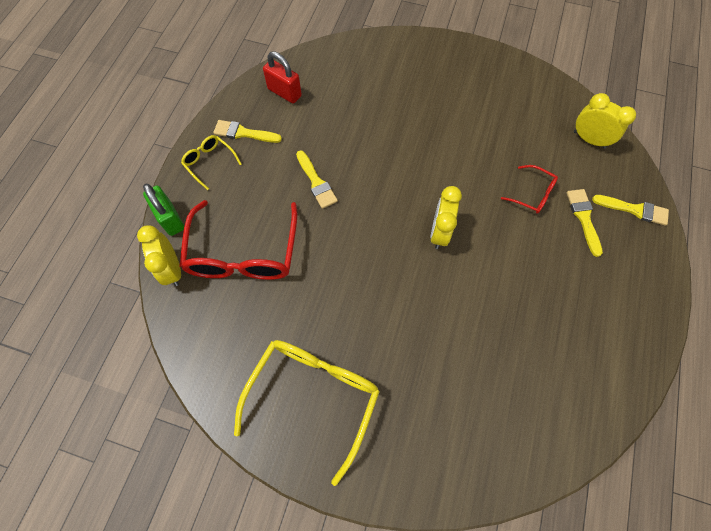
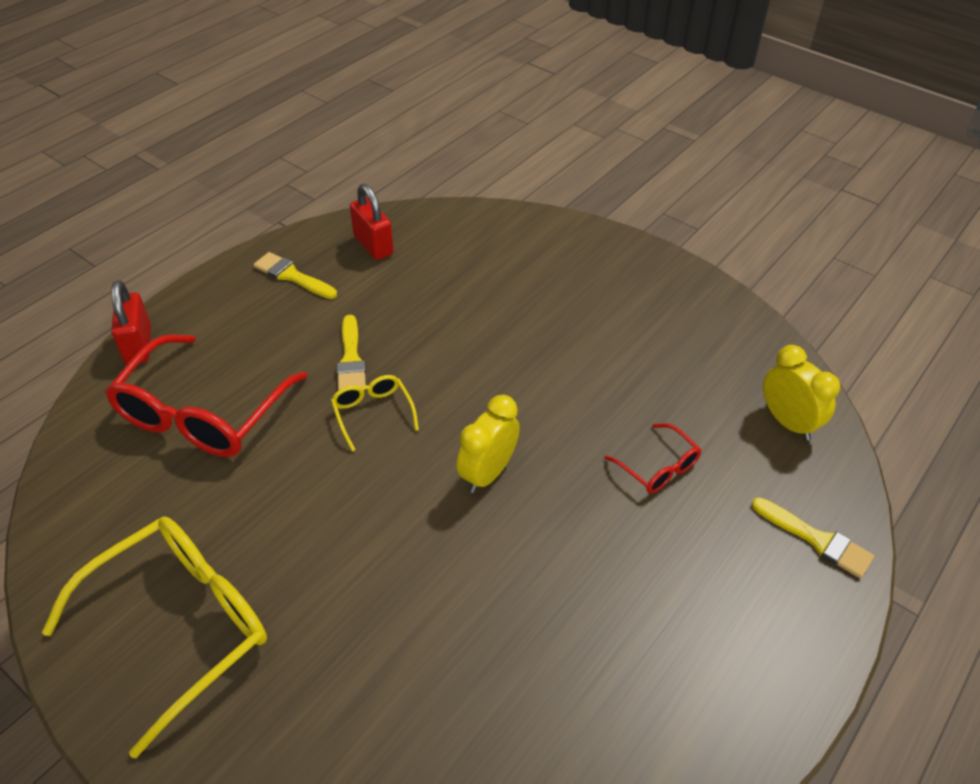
camera: 20 degrees right, 20 degrees down
(170, 219) = (138, 345): green padlock -> red padlock
(172, 269) = (102, 403): yellow clock -> none
(209, 162) = (228, 296): yellow glasses -> yellow glasses (372, 413)
(584, 218) = (724, 525): yellow brush -> none

